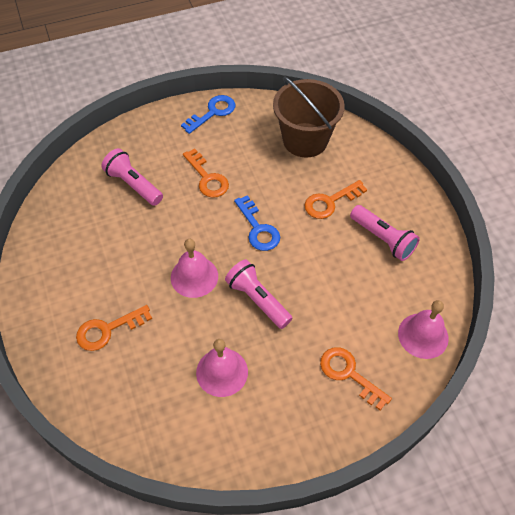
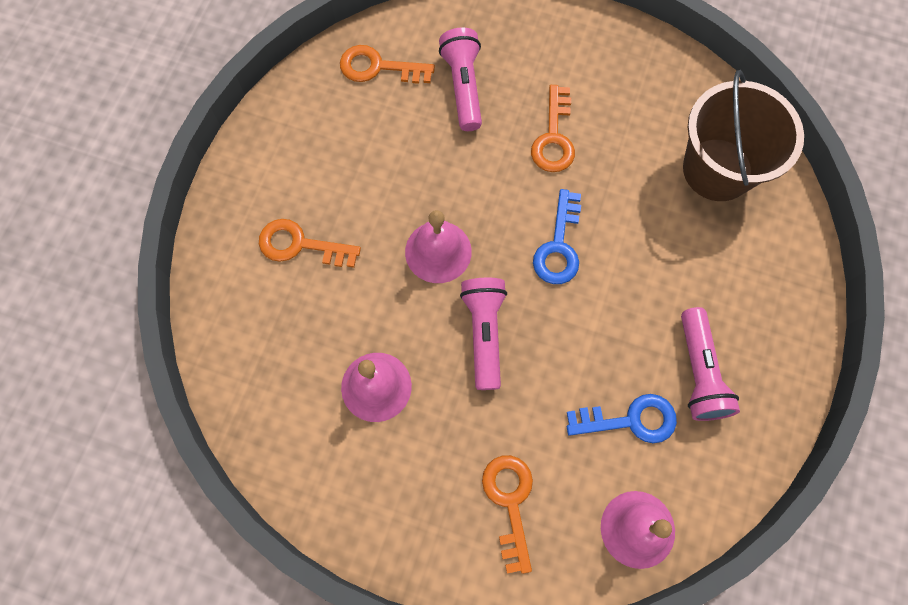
camera: 40 degrees right, 15 degrees up
(212, 112) = (633, 52): blue key -> blue key (630, 420)
(330, 202) = (676, 275): orange key -> orange key (378, 67)

